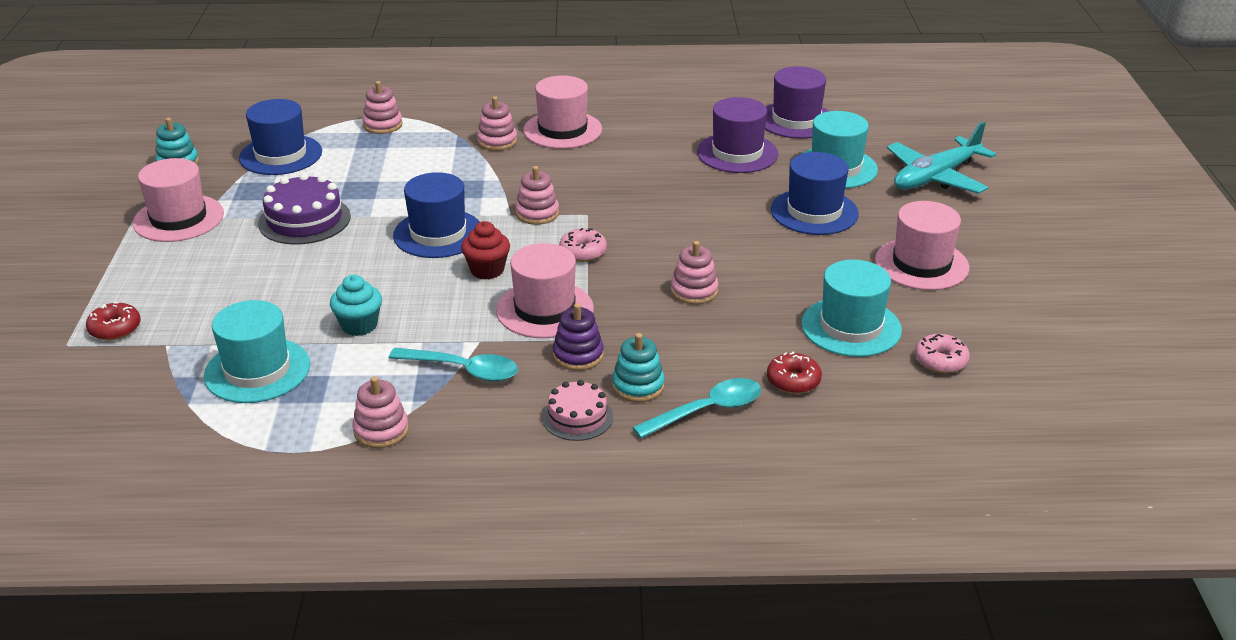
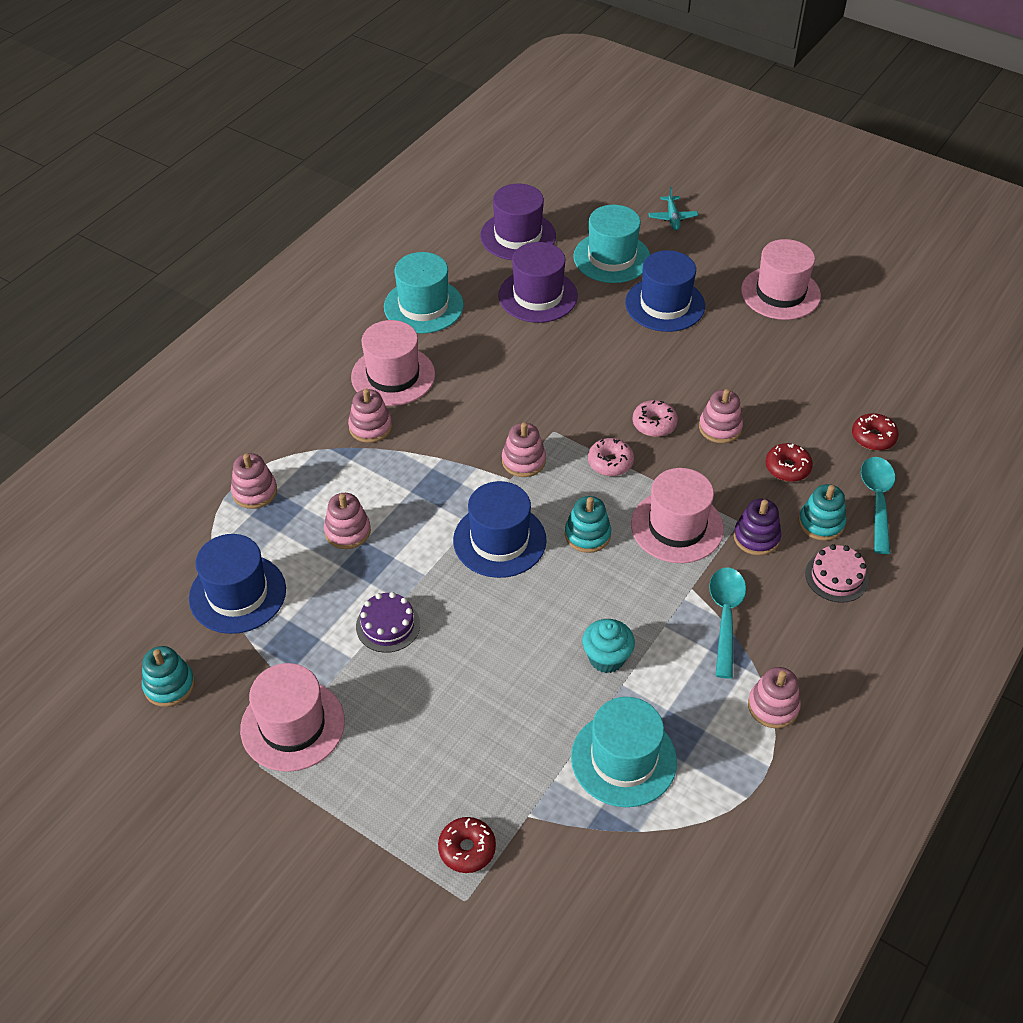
camera: 55 degrees left, 15 degrees up
(304, 220) = (388, 625): purple cake -> purple cake, size x0.64
(381, 171) = (347, 531): none -> pink stacking toy
(463, 370) = (725, 617): turquoise spoon -> turquoise spoon turned 45 degrees counterclockwise
(487, 270) = (587, 535): red cupcake -> turquoise stacking toy
(688, 344) = (787, 468): none -> red donut
(851, 327) = (830, 372): turquoise hat -> turquoise hat (423, 306)
(935, 177) = (672, 218): turquoise plane -> turquoise plane, size x0.47
(940, 361) = (901, 353): pink donut -> pink donut (654, 424)

